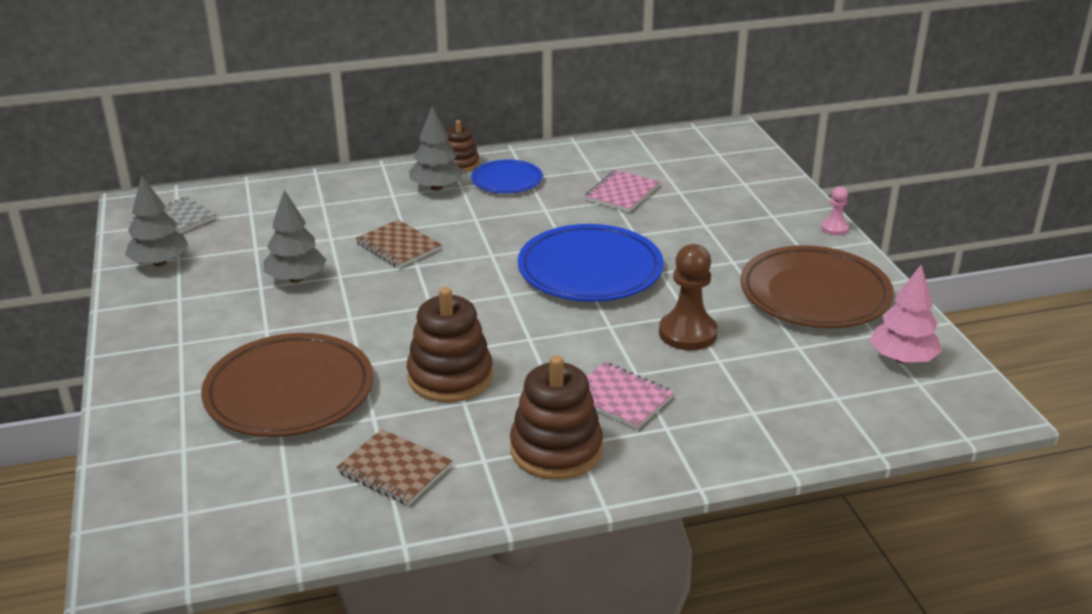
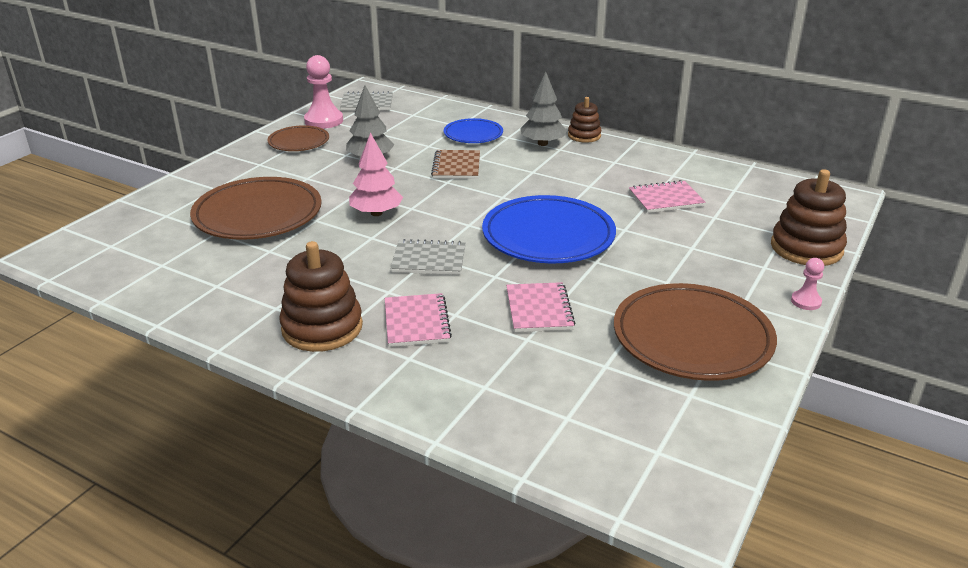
camera: 45 degrees right, 0 degrees up
(160, 263) = (324, 121): grey tree -> pink pawn
(178, 298) = (299, 142): none -> brown plate
(394, 469) = (226, 284): brown notebook -> none
(450, 377) = (346, 252): brown stacking toy -> brown stacking toy (806, 248)
(507, 181) = (596, 158): blue plate -> blue plate (473, 134)
(534, 343) = (429, 260): none -> grey notebook
(687, 333) = (539, 309): brown pawn -> pink notebook
(902, 359) = (678, 426): pink tree -> pink tree (376, 213)

